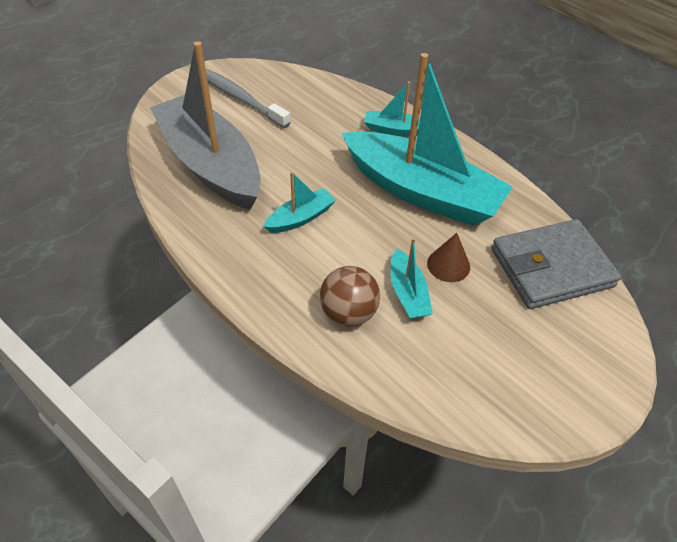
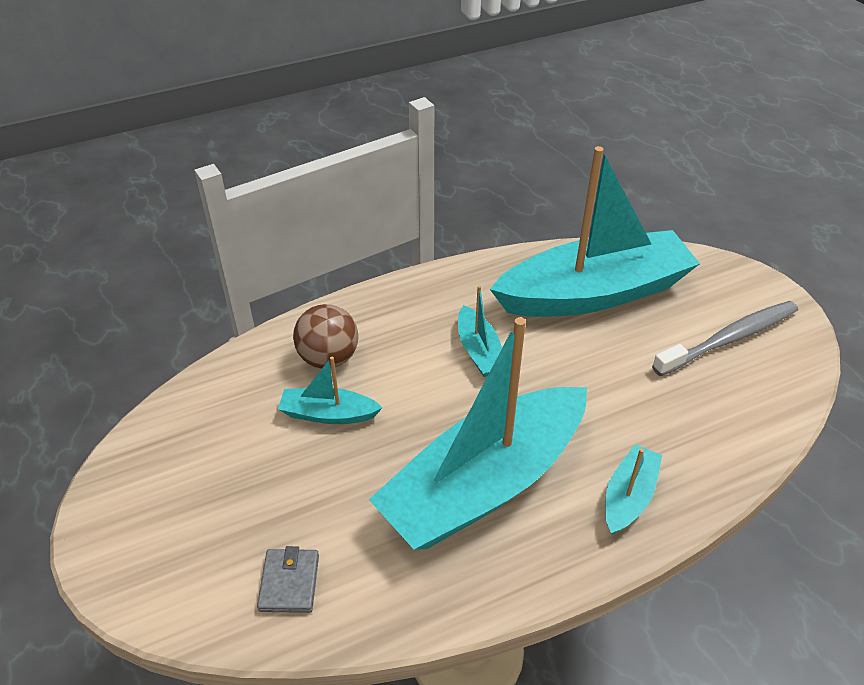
camera: 110 degrees right, 5 degrees down
(210, 164) = (594, 293): grey boat -> turquoise boat
(448, 265) = (349, 467): brown cone -> none
(551, 268) = (289, 582): grey wallet -> grey wallet, size x0.45

